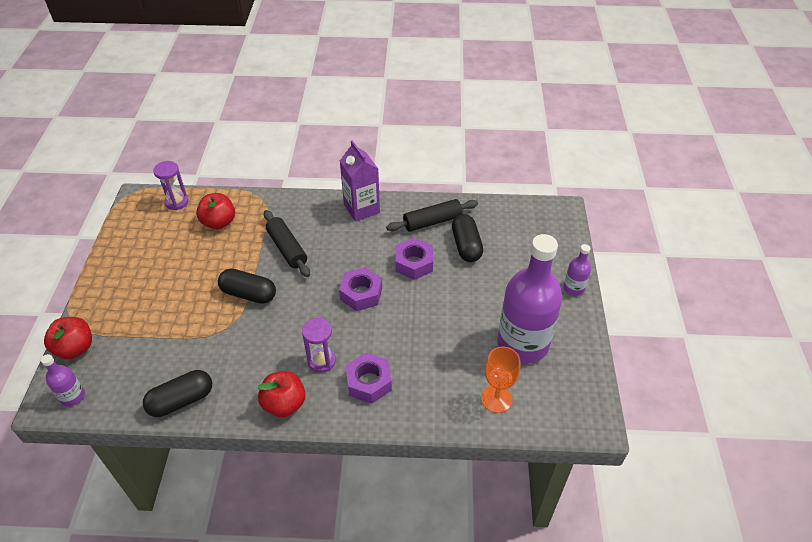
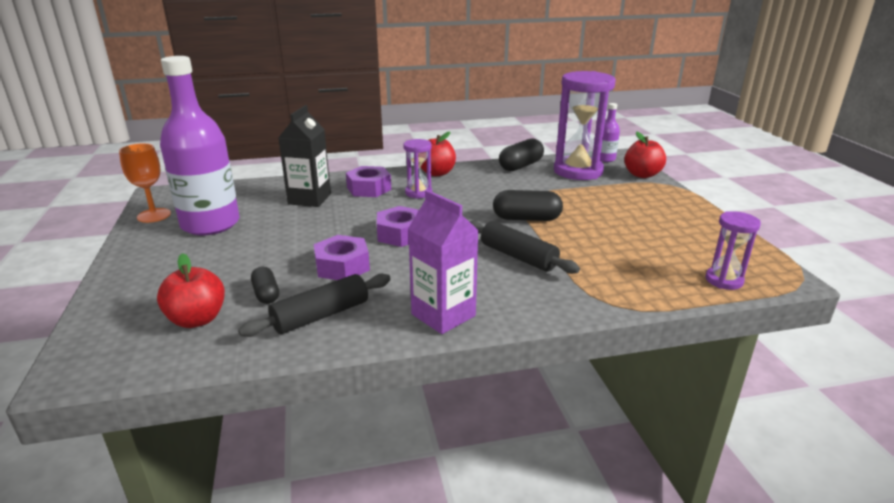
camera: 165 degrees right, 20 degrees down
(131, 372) = (578, 171): none -> purple hourglass
(219, 222) = (635, 268): red apple -> red apple (197, 319)
(432, 372) = (309, 199): none -> black carton
(466, 246) = (266, 294): black capsule -> black capsule, size x0.61
(496, 399) = (248, 194): orange goblet -> orange goblet (154, 215)
(573, 288) = (120, 272): purple bottle -> none

